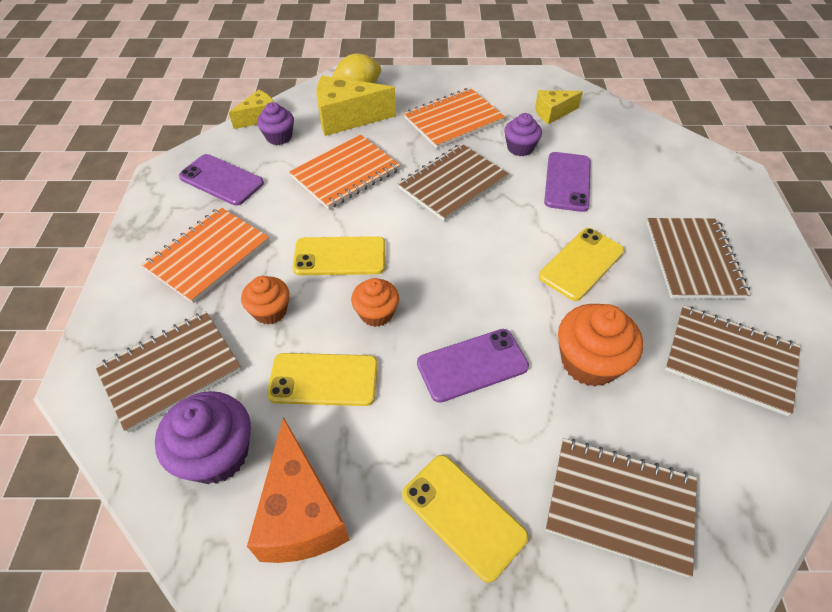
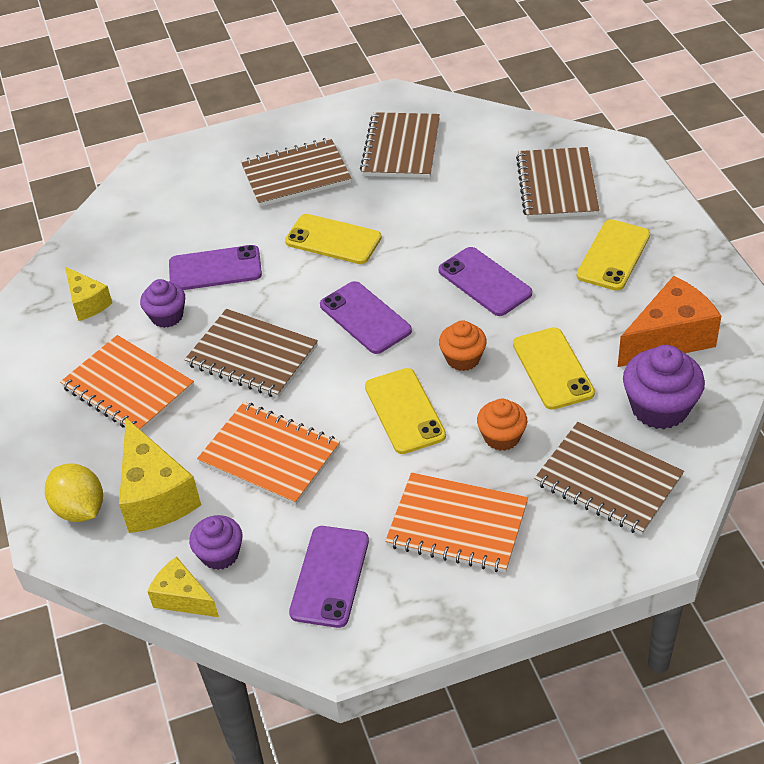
camera: 105 degrees left, 5 degrees down
(463, 260) = (365, 318): none -> purple phone
(589, 362) = (444, 218): orange cupcake -> none

